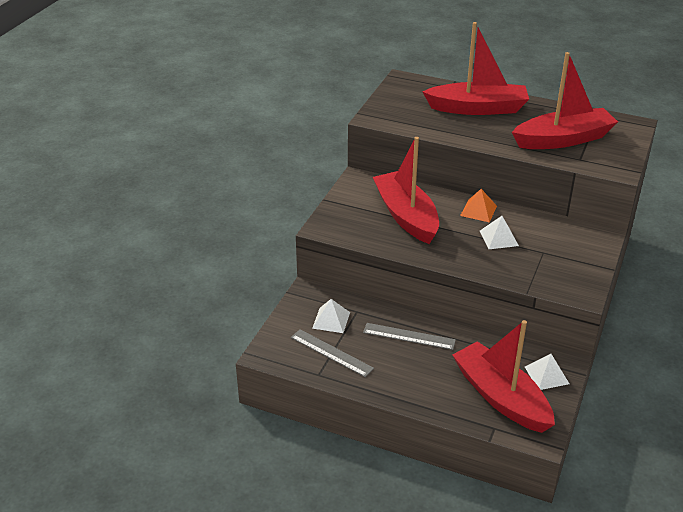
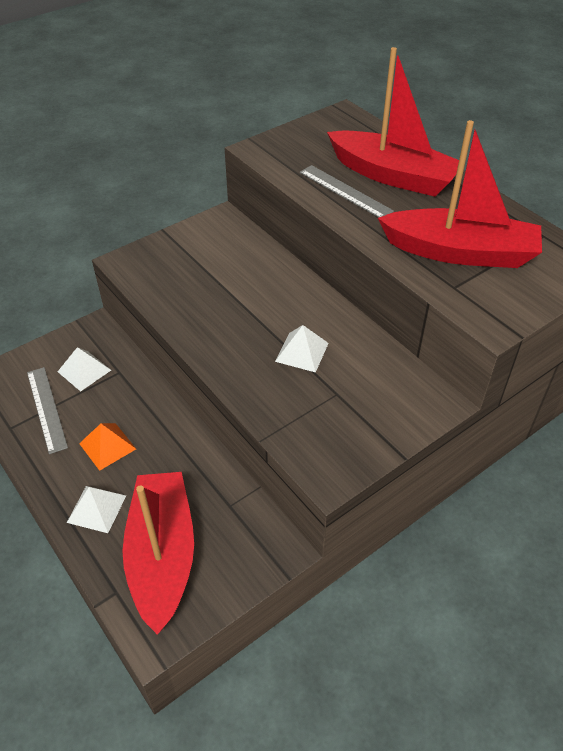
camera: 30 degrees right, 10 degrees up
(406, 216) = (226, 282): red boat -> none
(409, 336) = (141, 427): grey ruler -> grey ruler (345, 191)
(478, 210) = (314, 307): orange pyramid -> orange pyramid (107, 446)
(546, 375) = (242, 554): white pyramid -> white pyramid (96, 509)

